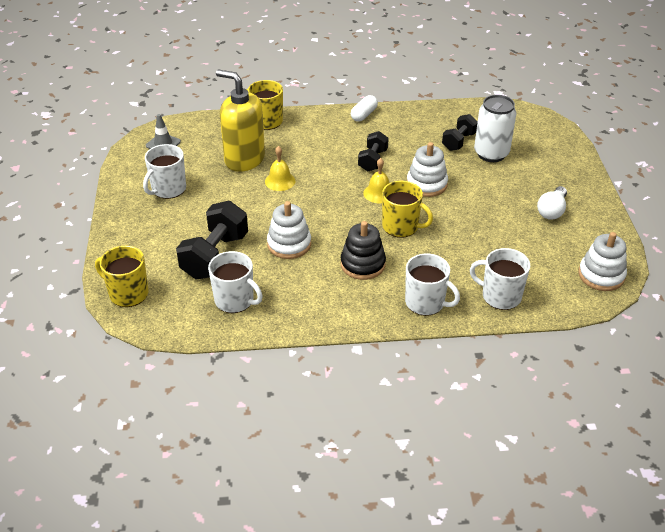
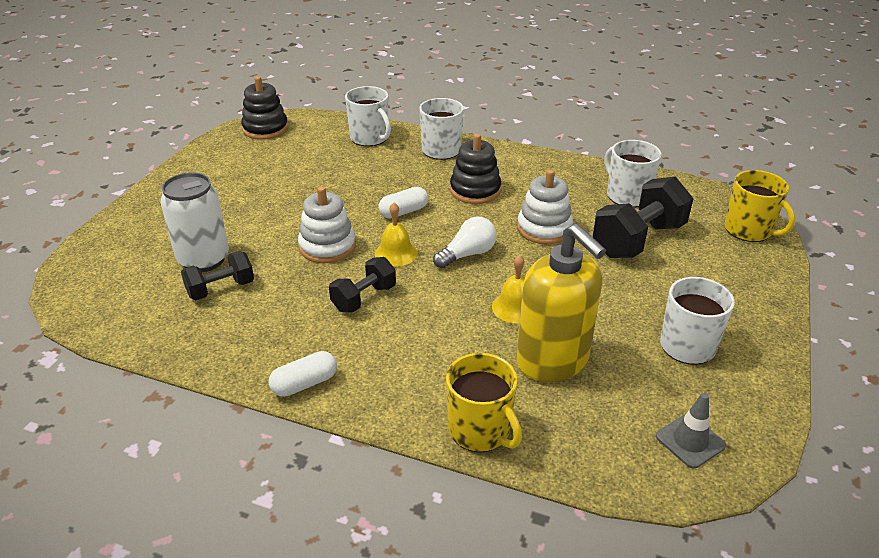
camera: 155 degrees left, 5 degrees down
(401, 226) = (403, 212): yellow mug -> white capsule
(552, 211) = (230, 183): white light bulb -> white light bulb (467, 254)
(601, 275) = (265, 129): white stacking toy -> black stacking toy

